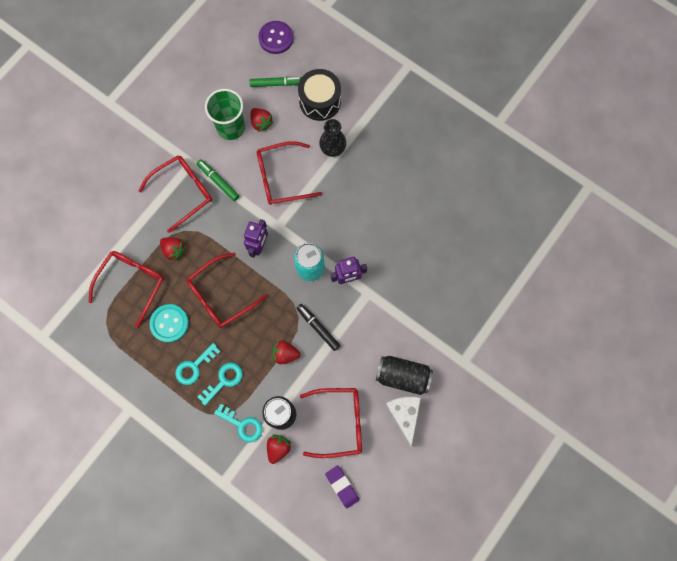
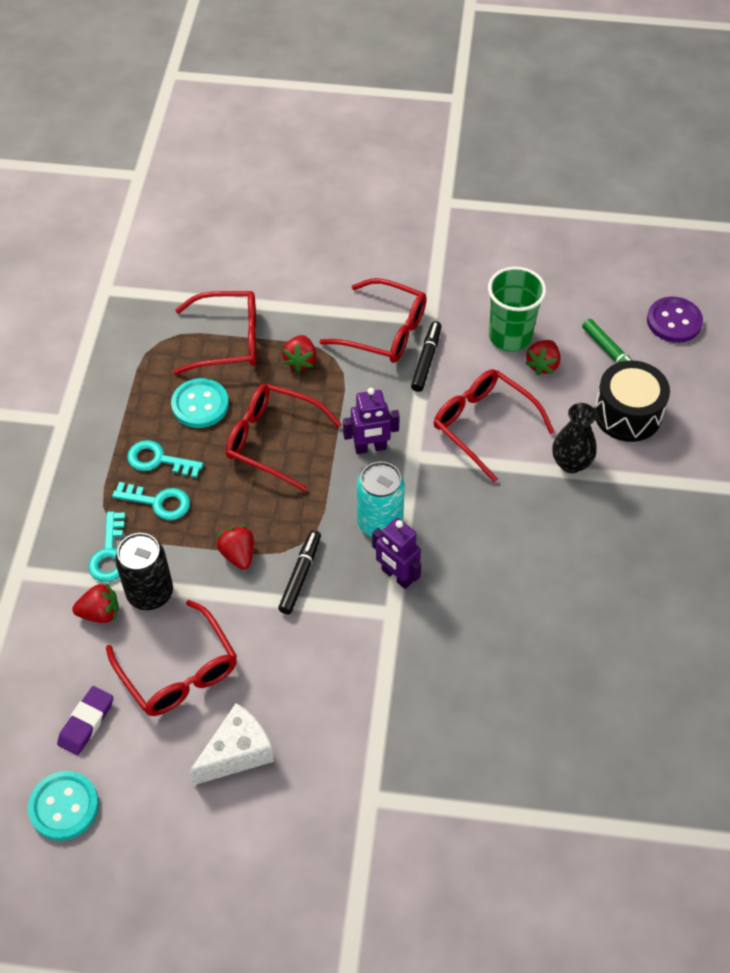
camera: 60 degrees right, 20 degrees down
(218, 181) = (426, 360): green marker -> black marker
(384, 520) = (64, 806): none -> turquoise button
(402, 376) = (295, 722): black can -> none

